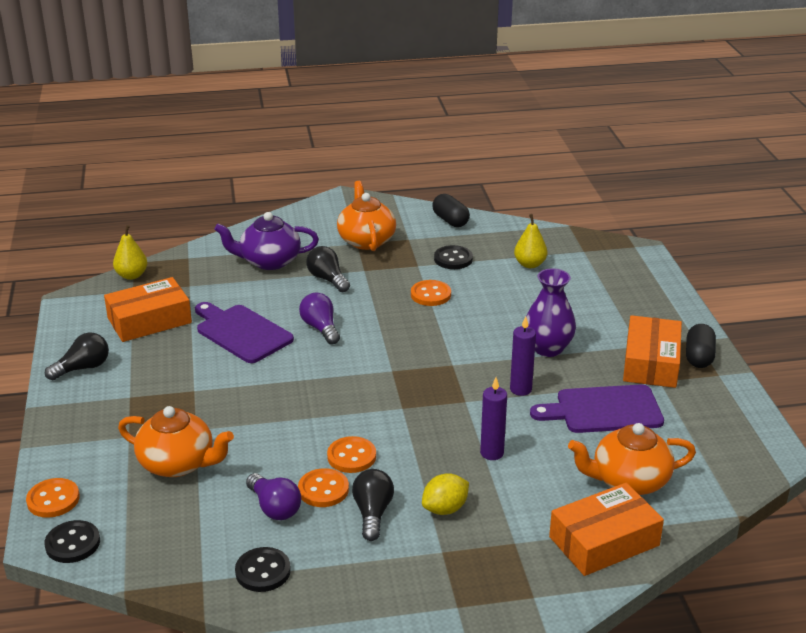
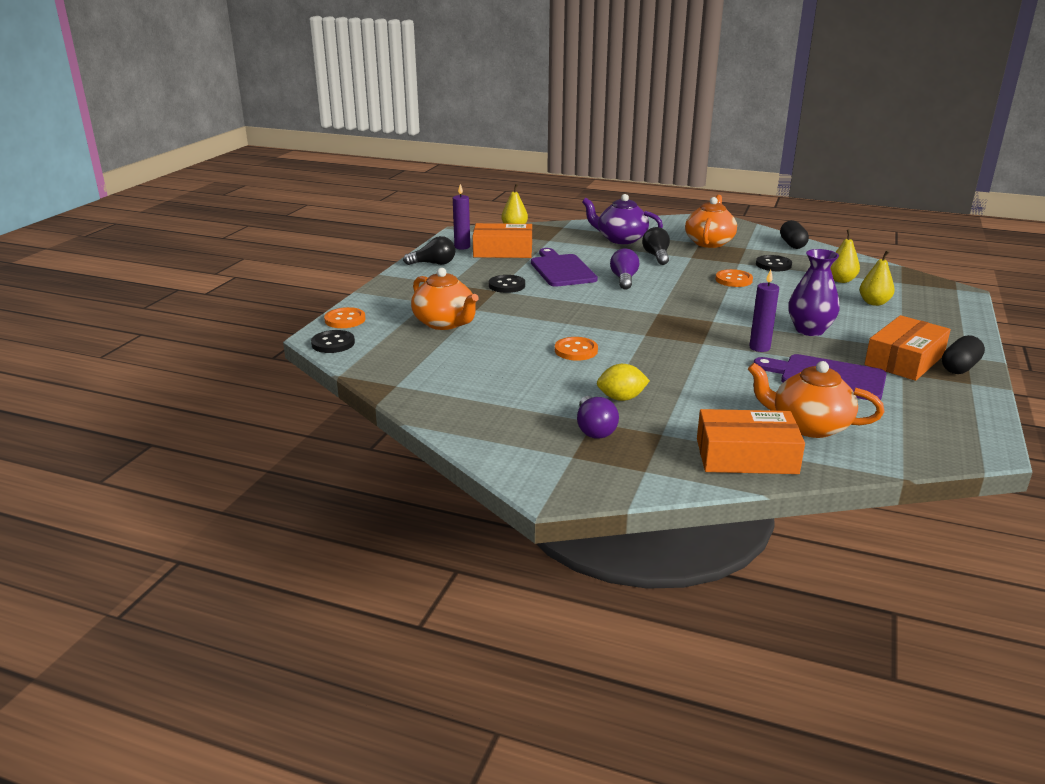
camera: 30 degrees right, 5 degrees down
(263, 571) = (443, 393): black button -> black button (507, 285)
(274, 508) = (488, 362): purple light bulb -> purple light bulb (594, 429)
(323, 490) = (535, 362): orange button -> none
(372, 513) = (559, 385): black light bulb -> none
(492, 453) = (695, 377): purple candle -> purple candle (462, 247)
(578, 289) = (874, 303): none -> yellow pear

